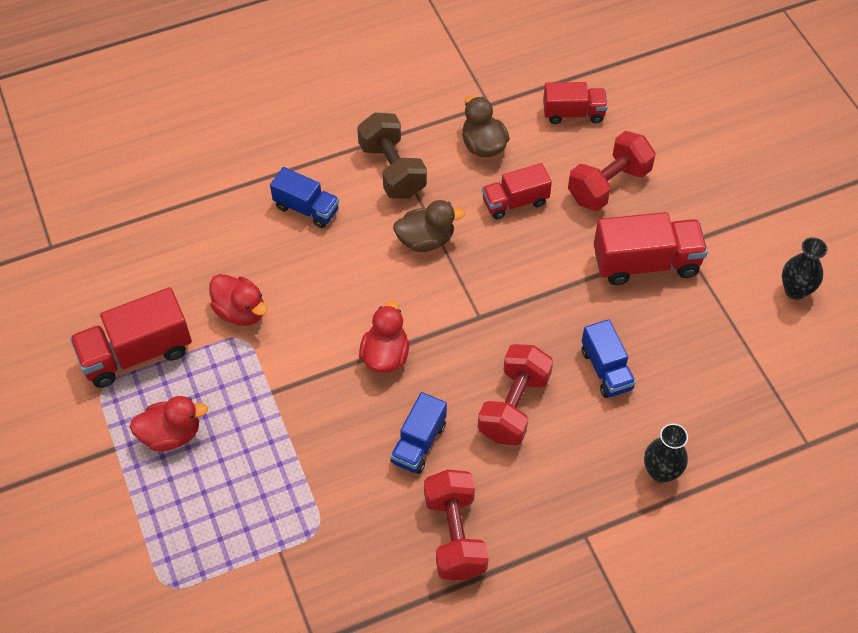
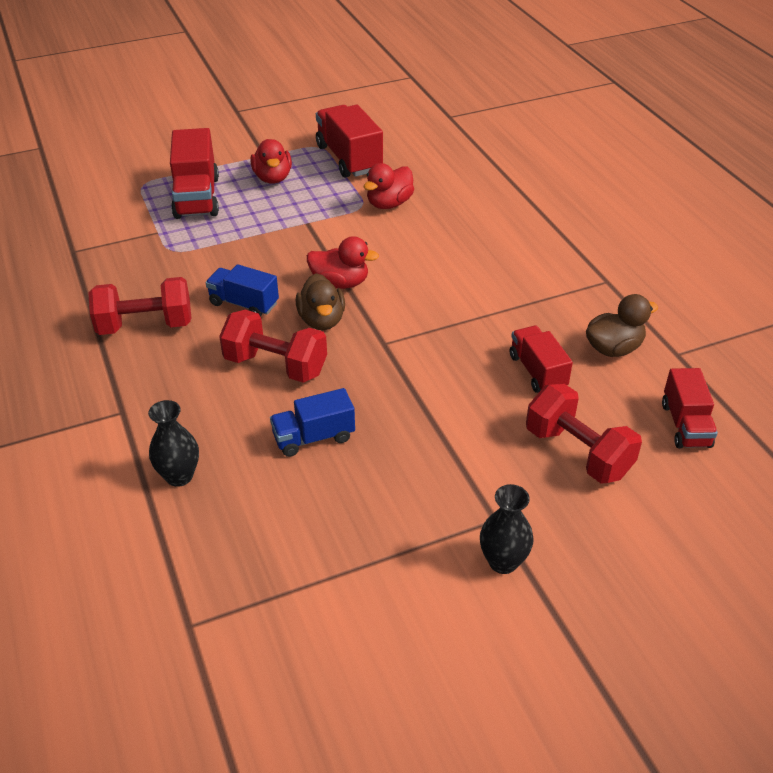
camera: 90 degrees right, 15 degrees down
(306, 208) = (506, 234): blue truck -> none
(392, 170) = (564, 284): brown dumbbell -> none
(425, 240) = (477, 307): brown duck -> brown duck (322, 320)
(645, 263) = (462, 481): red truck -> red truck (197, 197)
(795, 290) = (428, 641): black vase -> black vase (503, 562)

